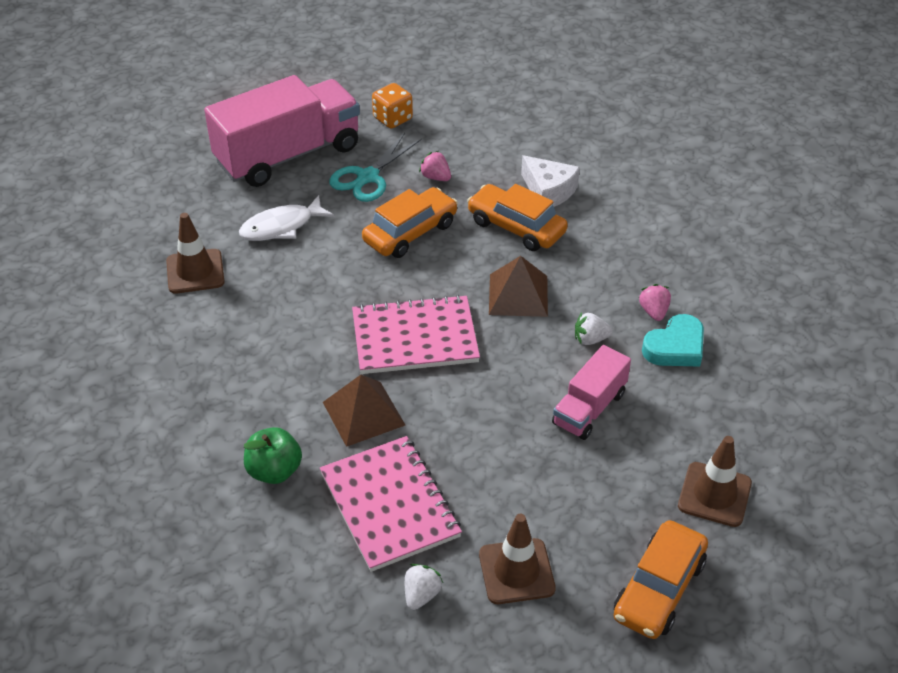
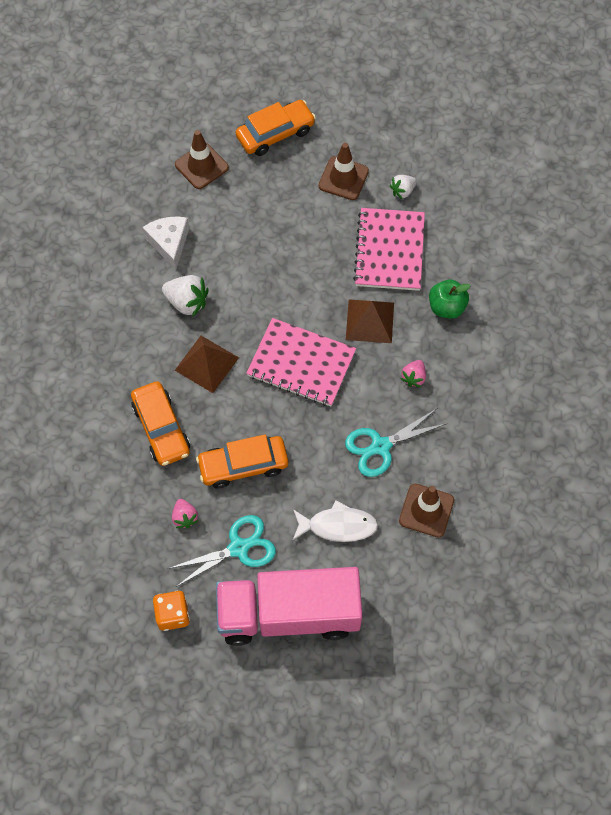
camera: 150 degrees left, 20 degrees up
(275, 303) = (381, 446): none -> turquoise scissors
(548, 191) = (109, 453): white cheese -> white cheese (169, 243)
(589, 408) = (228, 253): pink truck -> none
(590, 339) = (187, 302): white strawberry -> white strawberry, size x1.63
(654, 312) = (128, 302): pink strawberry -> pink strawberry (413, 377)
(675, 347) = (138, 268): turquoise heart -> none

